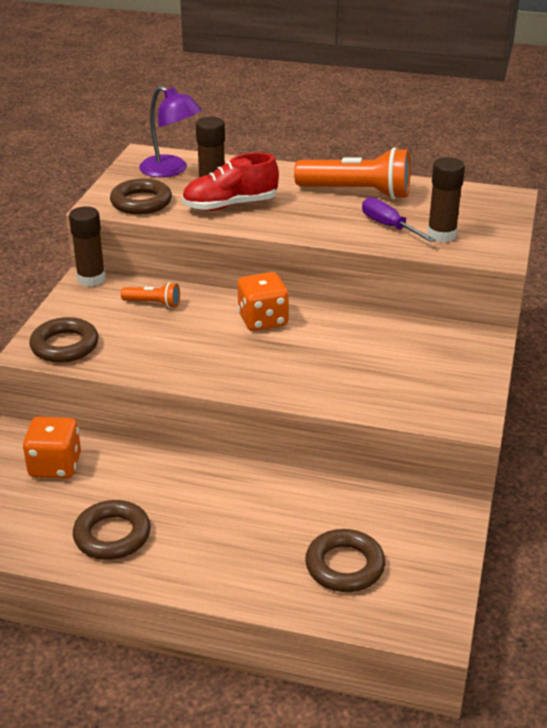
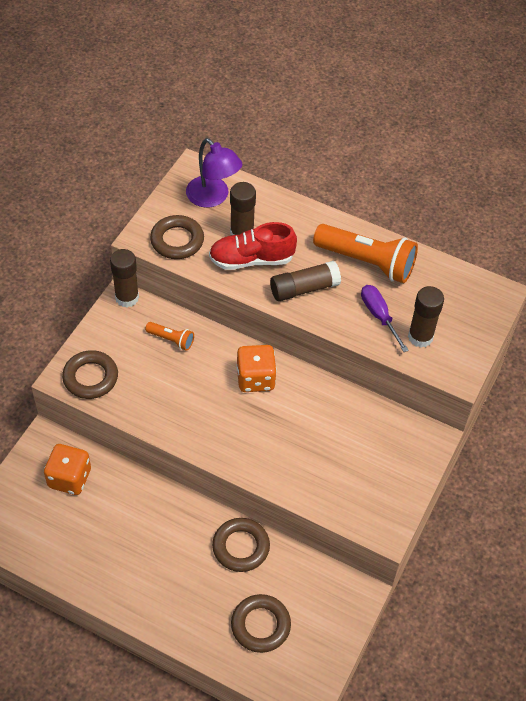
camera: 10 degrees right, 20 degrees up
(112, 535) = (99, 558): brown ring -> brown ring (241, 547)
(297, 218) = (304, 288): none -> brown glue stick

